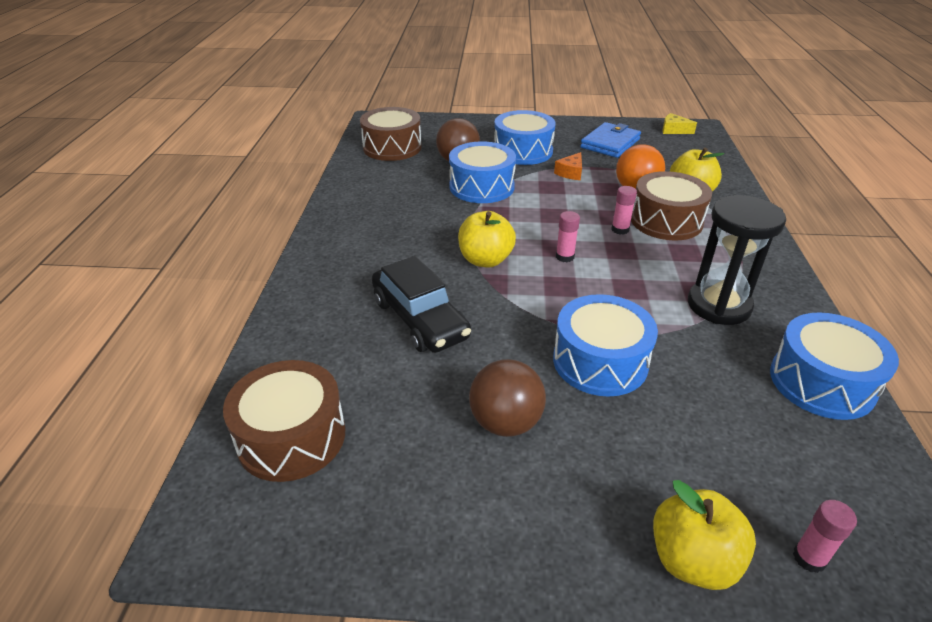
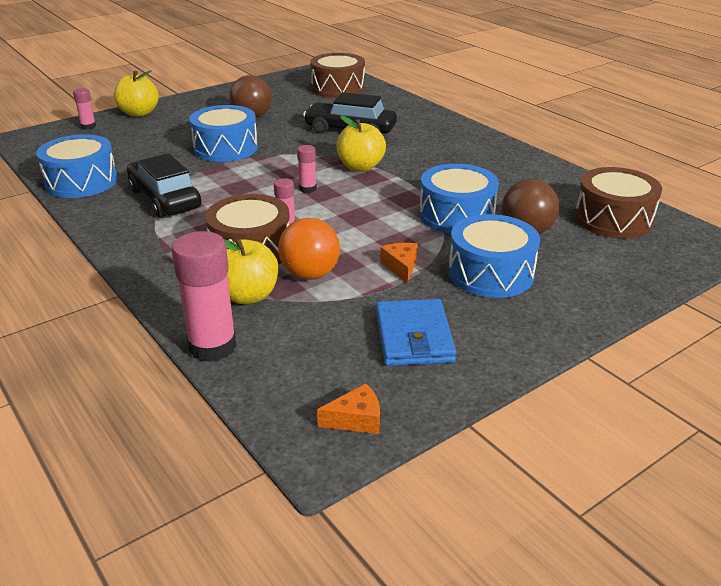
camera: 140 degrees right, 5 degrees down
(674, 130) = (356, 419): yellow cheese -> orange cheese
(719, 305) = (165, 199): black hourglass -> black car
(730, 176) = (212, 346): none -> pink glue stick

